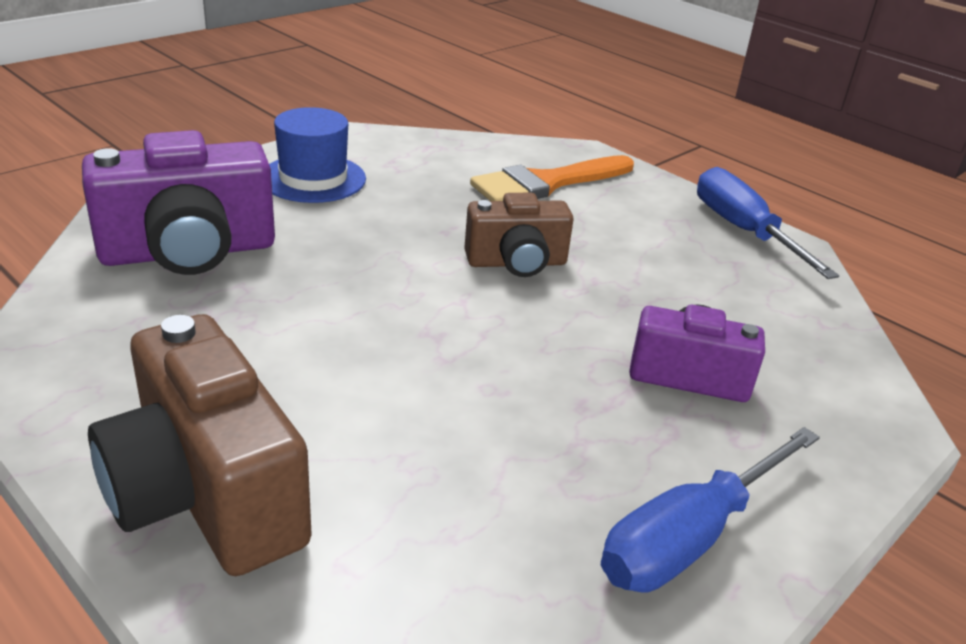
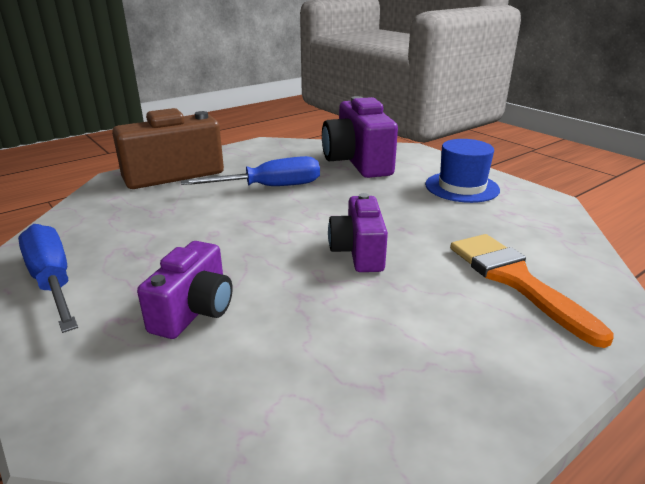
camera: 100 degrees right, 5 degrees down
(516, 263) = (358, 252): brown camera -> purple camera
(743, 231) = (463, 418): blue screwdriver -> blue screwdriver (270, 187)

